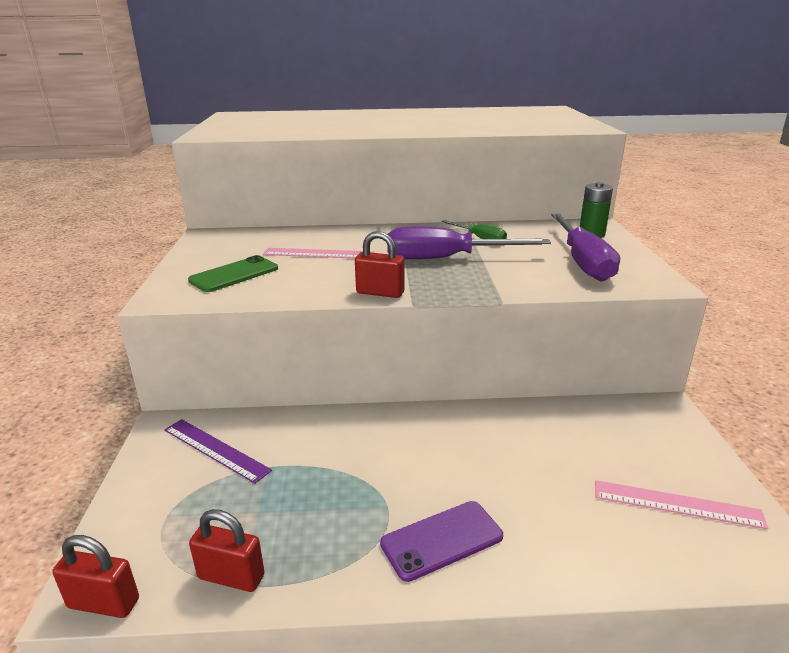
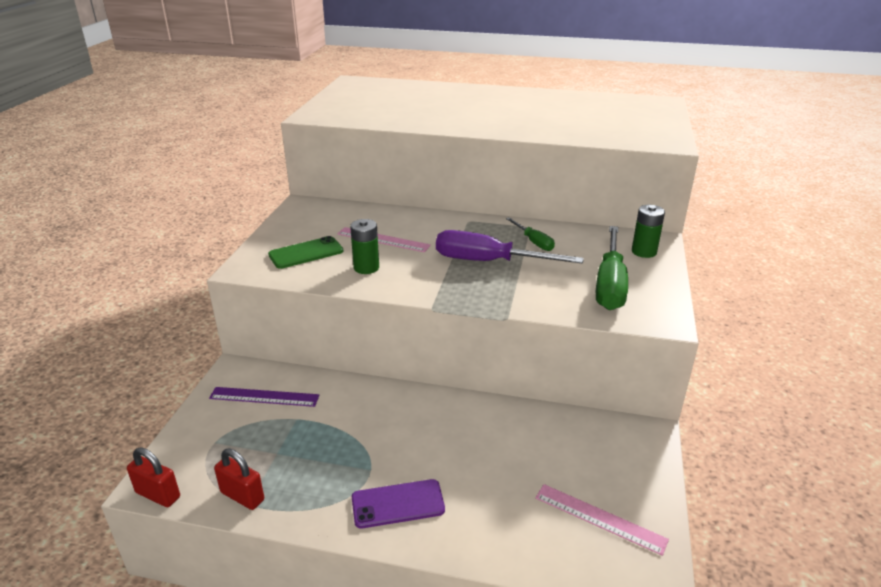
camera: 15 degrees right, 5 degrees up
(215, 449) = (264, 397): purple ruler -> purple ruler turned 45 degrees counterclockwise
(314, 279) = (366, 267): none -> green battery
(380, 293) = (412, 291): red padlock -> none
(582, 262) = (610, 284): purple screwdriver -> green screwdriver

